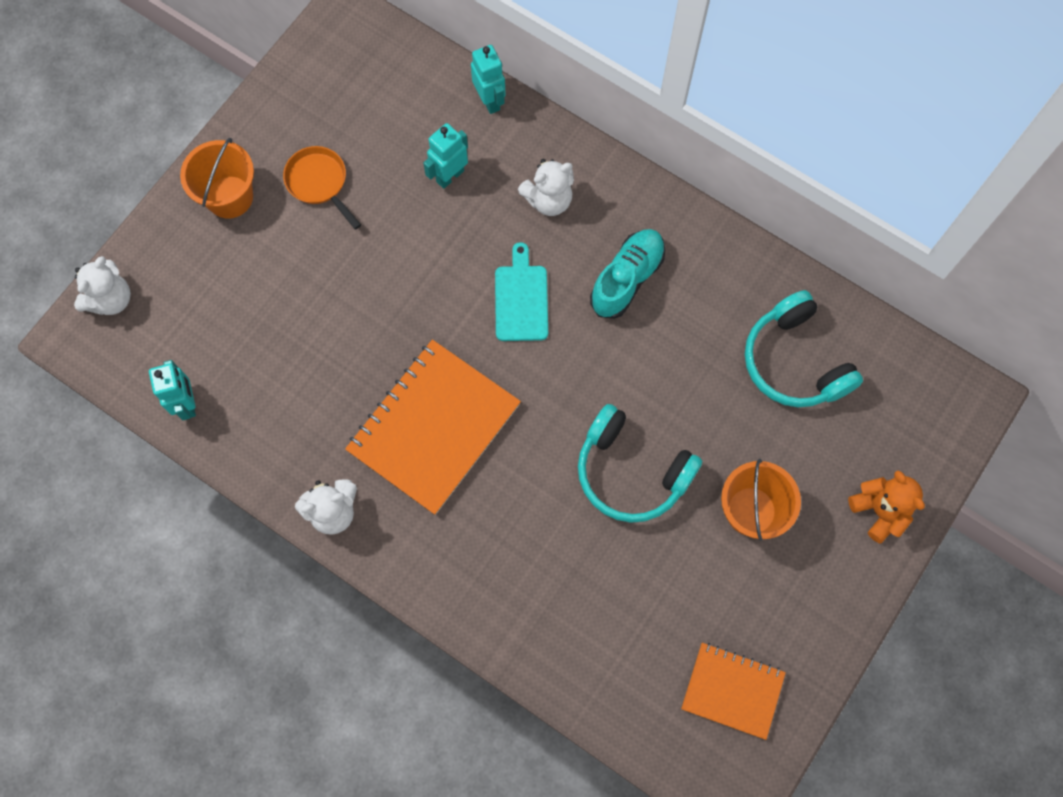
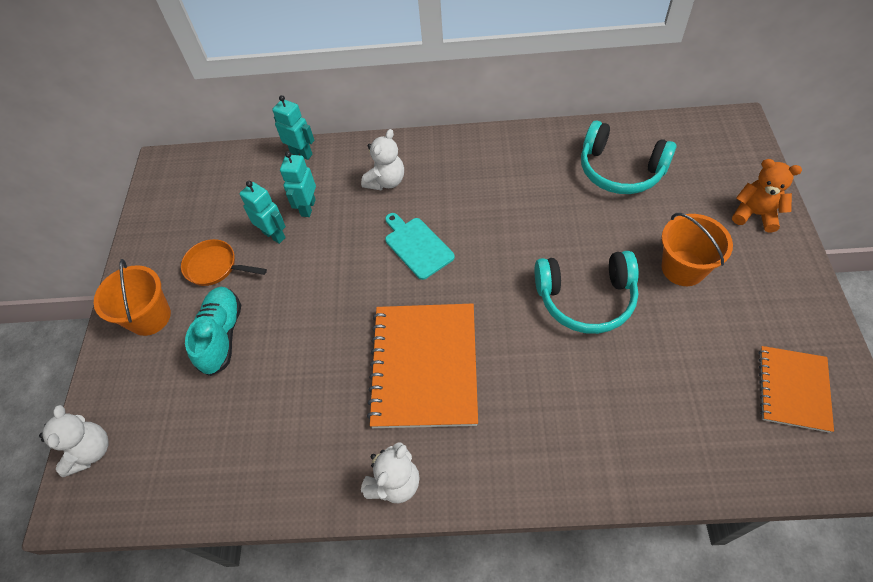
camera: 30 degrees left, 15 degrees down
(187, 403) = (211, 486): turquoise robot -> turquoise robot (274, 235)
(627, 279) = (476, 192): turquoise shoe -> turquoise shoe (221, 335)
(732, 690) = (793, 389): orange notebook -> orange notebook turned 60 degrees counterclockwise

